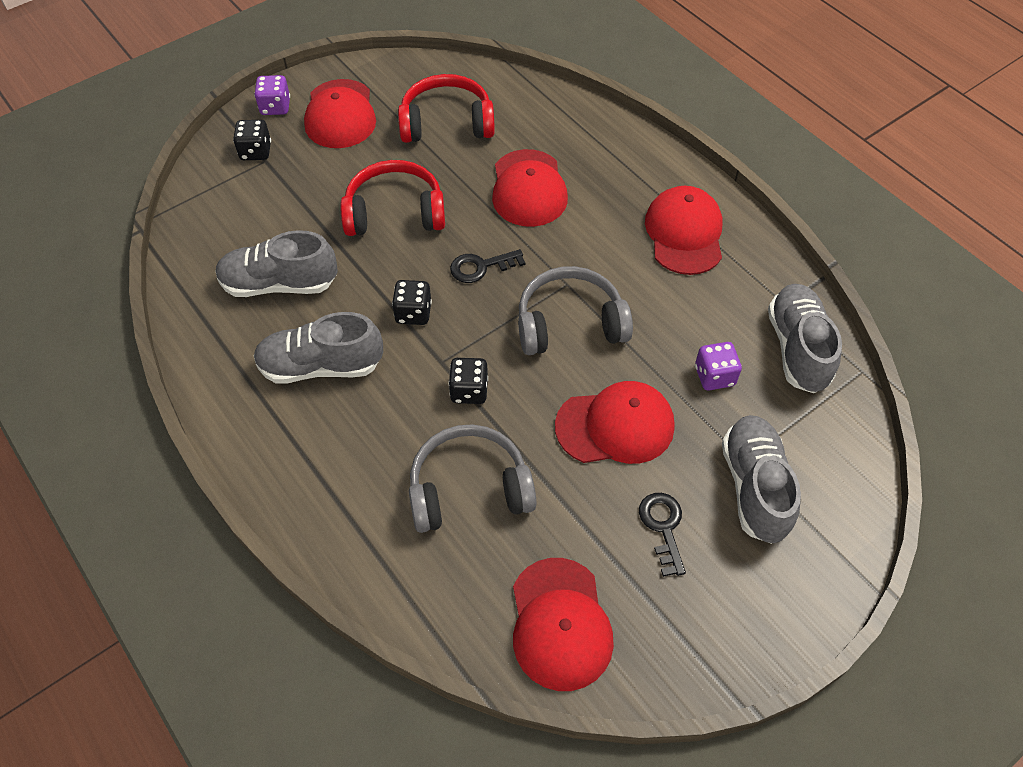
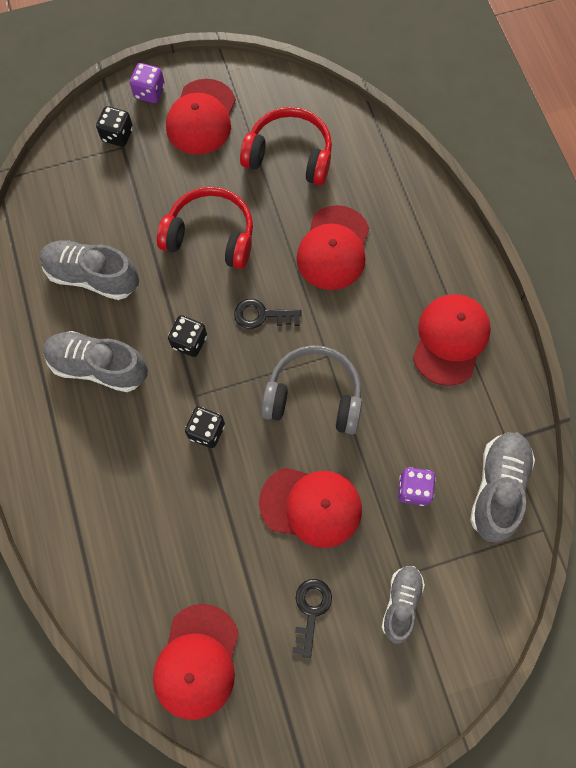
camera: 20 degrees right, 15 degrees up
(469, 489) = (173, 520): grey headphones -> none
(754, 487) = (401, 603): grey shoe -> grey shoe, size x0.64

